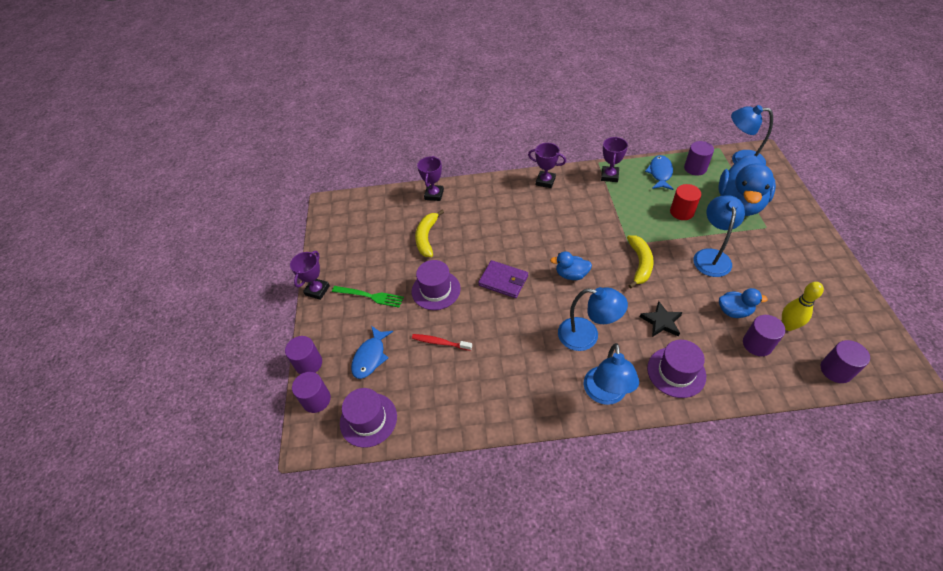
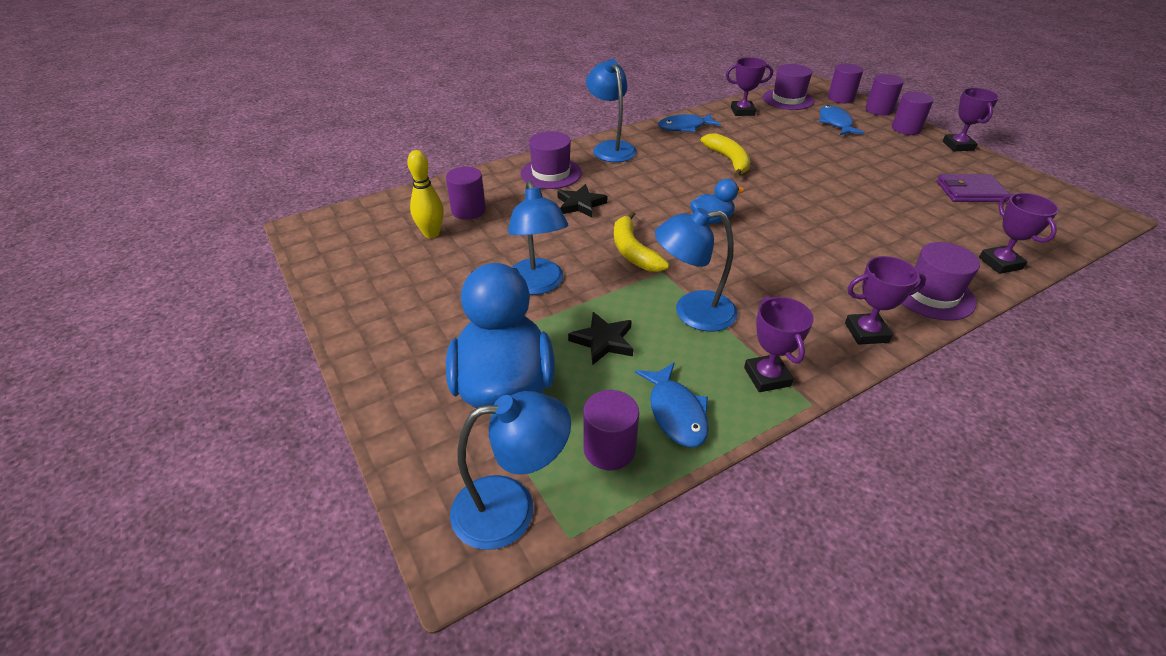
camera: 150 degrees right, 10 degrees down
(370, 296) = (900, 154): green fork -> none
(427, 238) = (926, 212): yellow banana -> yellow banana (728, 160)
(434, 413) = (742, 111): none -> purple trophy
(436, 290) = (844, 173): purple hat -> purple hat (932, 294)
(440, 342) = (788, 143): red toothbrush -> none
(503, 281) = (783, 196): purple wallet -> purple wallet (970, 191)
(513, 404) = (684, 127): none -> blue fish
(587, 336) = (653, 177): blue lamp -> blue lamp (692, 312)
(681, 212) = (603, 341): red cylinder -> black star
(734, 311) = (497, 232): blue duck -> none
(836, 370) = (383, 210): purple cylinder -> purple cylinder (906, 129)

